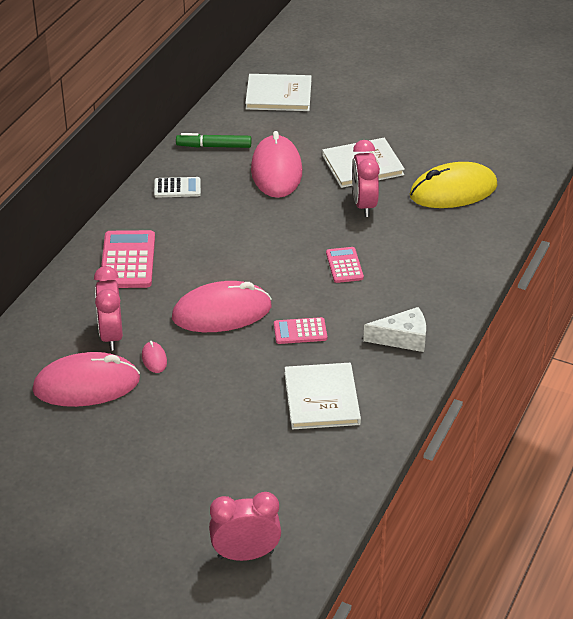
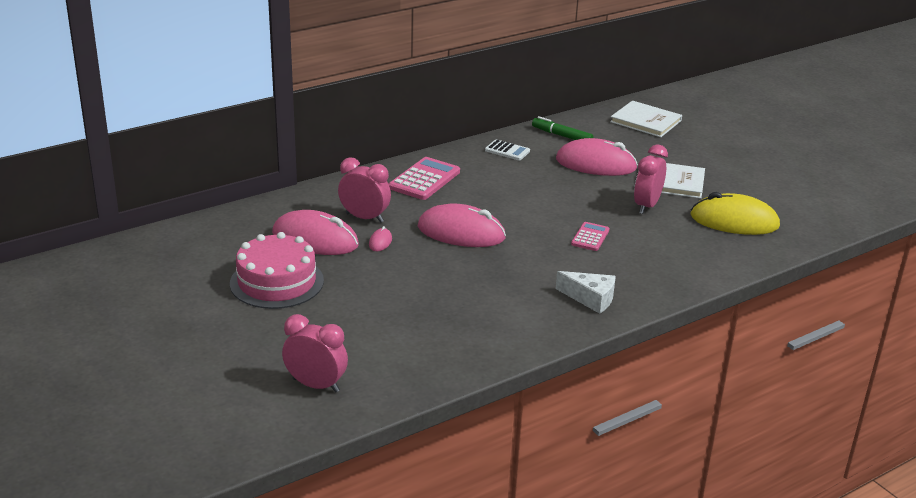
camera: 30 degrees right, 10 degrees down
(97, 455) = (277, 282): none -> pink cake
(111, 335) = (364, 218): pink clock -> pink clock turned 90 degrees clockwise
(276, 171) = (596, 164): pink mouse -> pink mouse turned 75 degrees clockwise
(300, 331) = (510, 265): pink calculator -> none
(321, 398) = (482, 312): white book -> none

